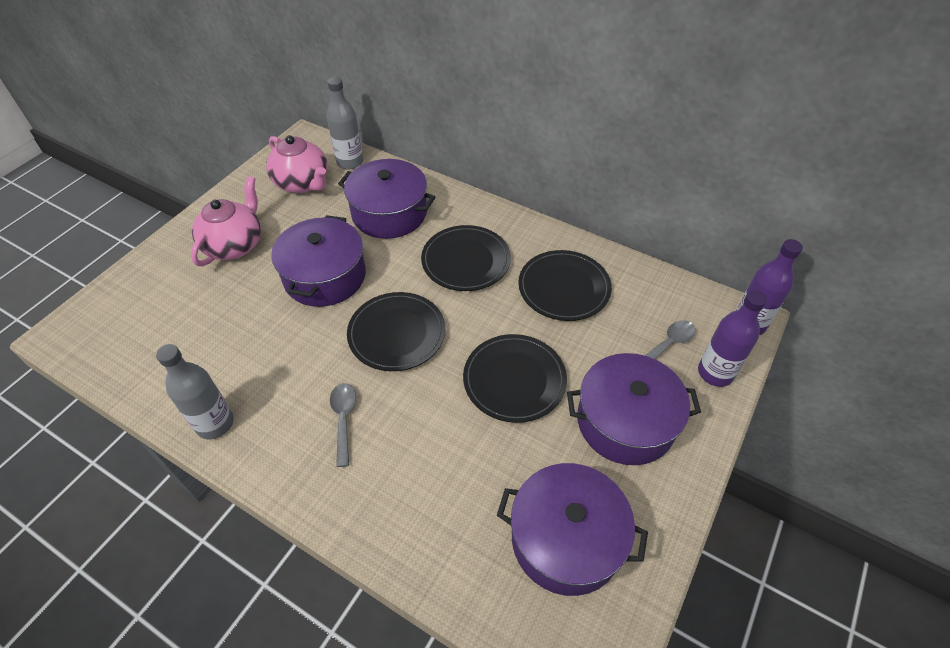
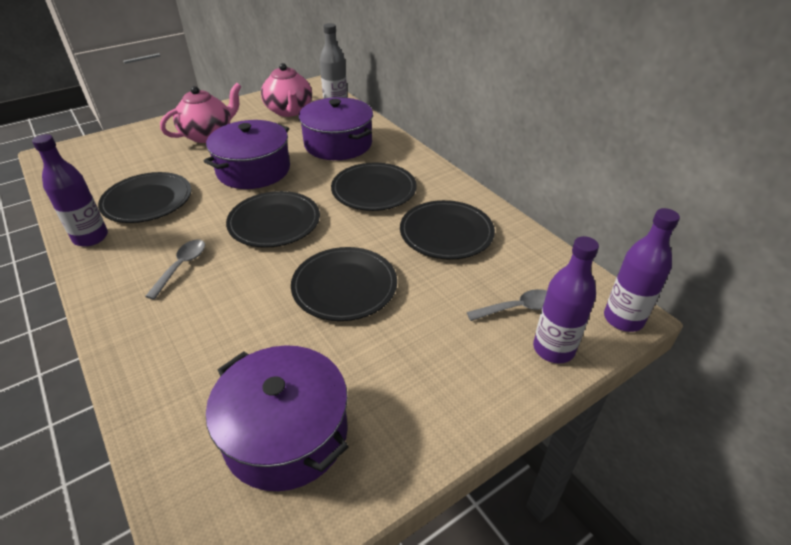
camera: 25 degrees right, 10 degrees down
(215, 424) = (91, 237): grey bottle -> purple bottle
(239, 356) = (147, 201): none -> black plate
(625, 421) = (424, 356): purple pot -> none

